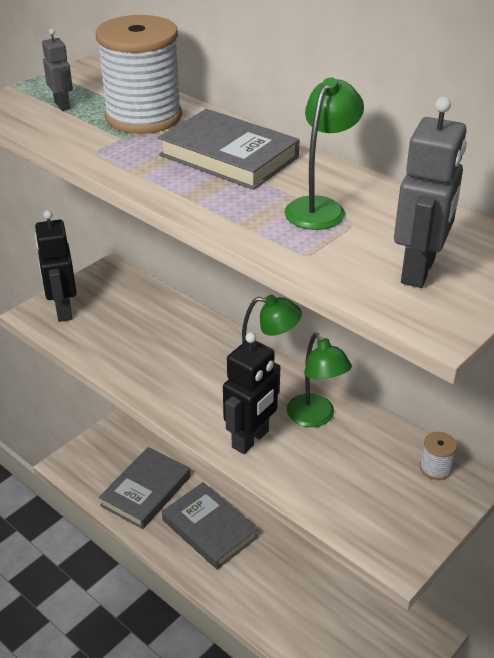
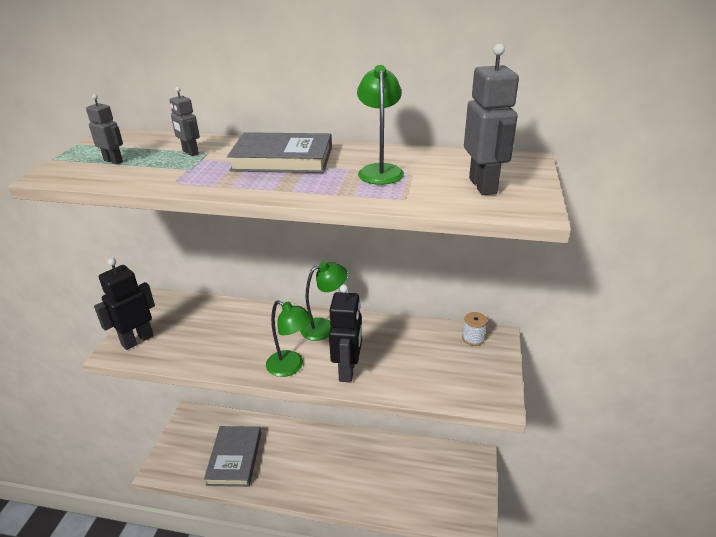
camera: 30 degrees left, 5 degrees down
(63, 310) = (137, 340): black robot -> black robot turned 90 degrees clockwise
(143, 117) = (190, 153): white spool -> grey robot
(210, 528) = (297, 462): grey book -> none
(315, 418) = (378, 339): green lamp -> green lamp (291, 367)

